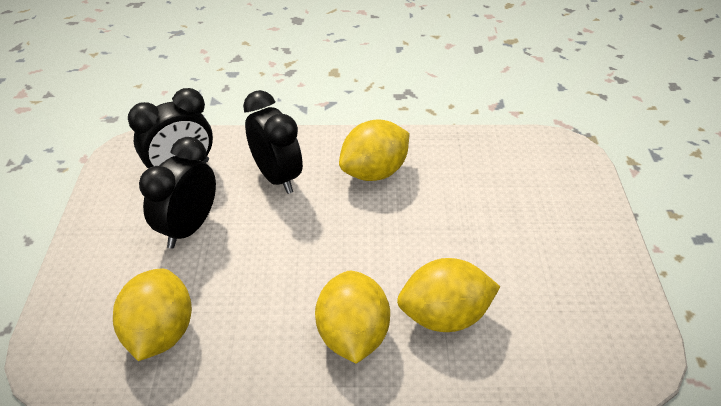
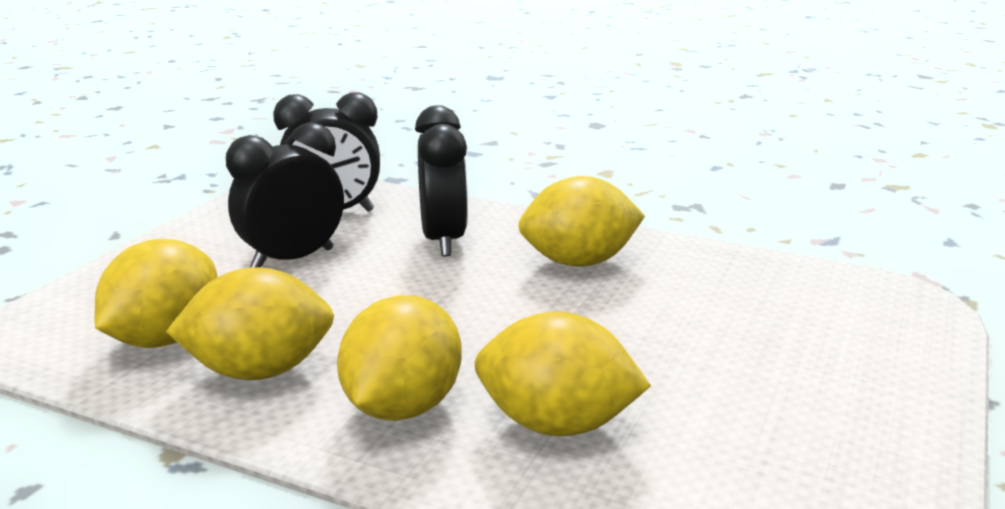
camera: 25 degrees right, 20 degrees down
(245, 339) = (259, 371): none -> yellow lemon

